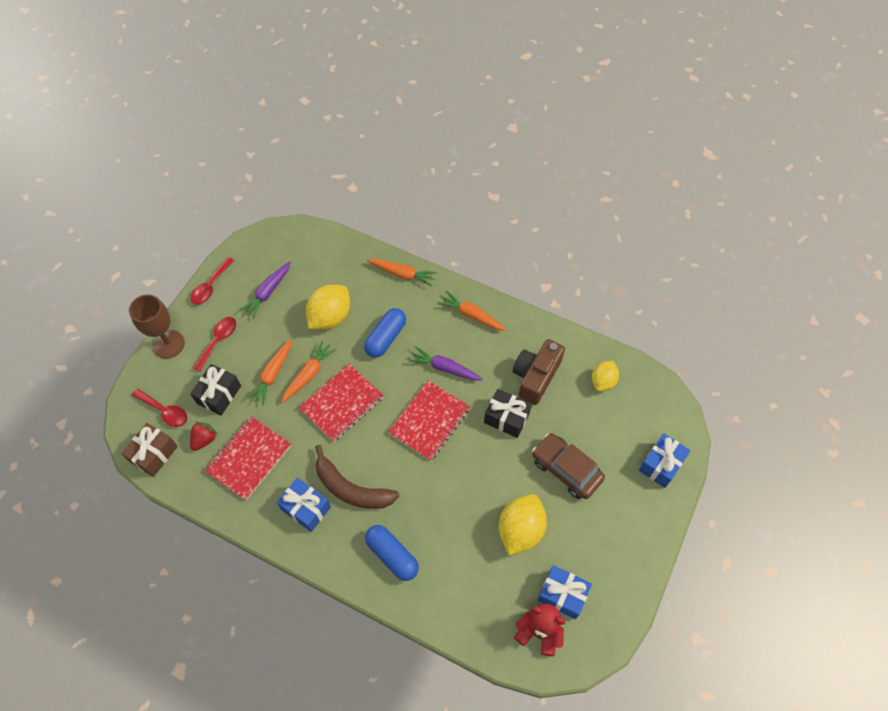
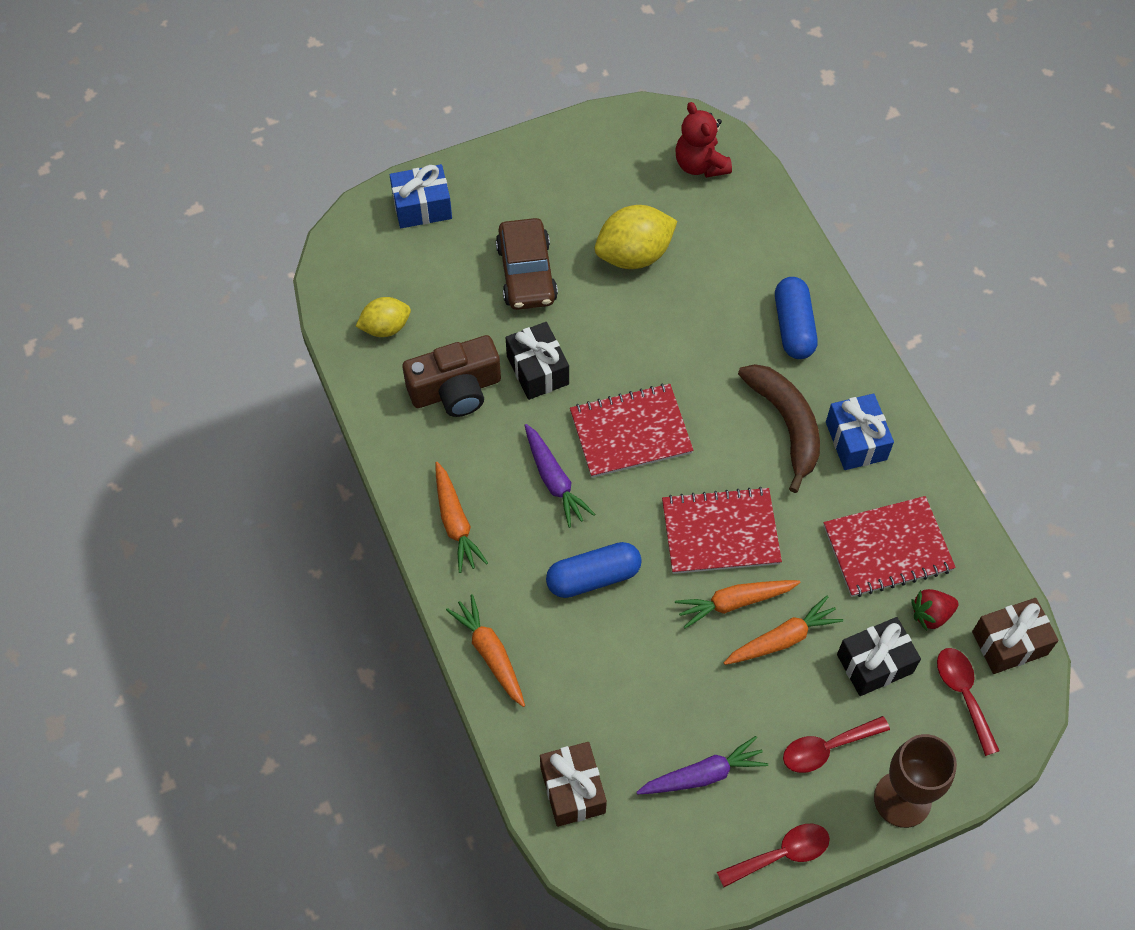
camera: 140 degrees left, 0 degrees up
(320, 249) = (573, 790): none -> brown gift
(330, 317) = (643, 665): yellow lemon -> none
(562, 595) = (648, 175): blue gift -> none

